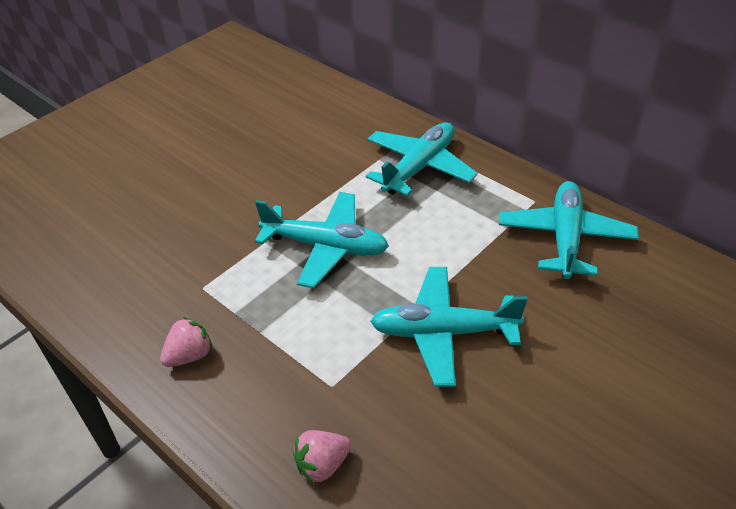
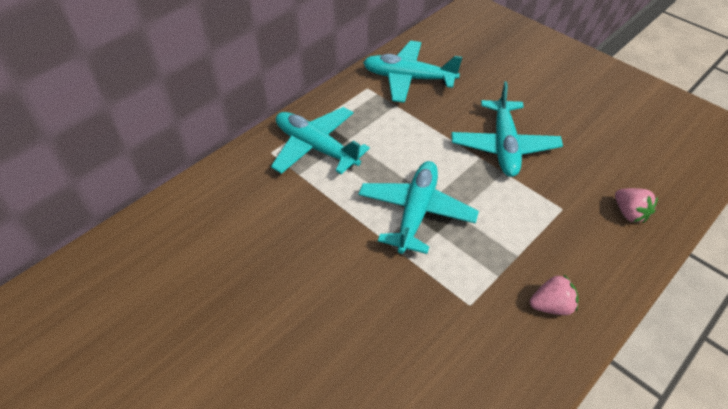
camera: 90 degrees left, 5 degrees up
(189, 355) = (551, 306): pink strawberry -> pink strawberry turned 120 degrees clockwise

